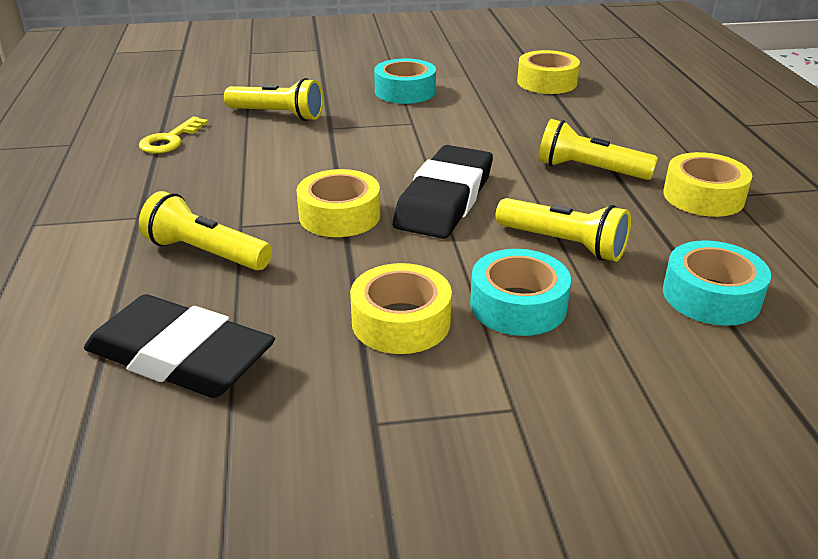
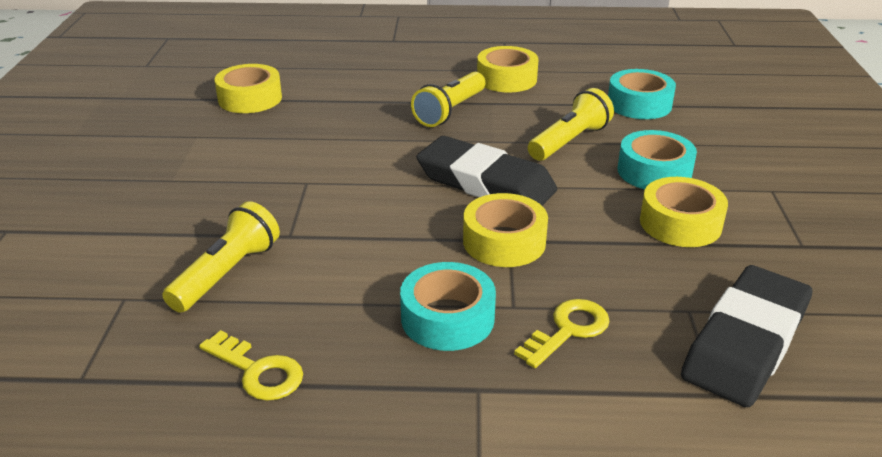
camera: 80 degrees left, 0 degrees up
(206, 253) = (568, 330): yellow flashlight -> yellow key
(405, 91) = (215, 178): turquoise tape -> turquoise tape (447, 318)

